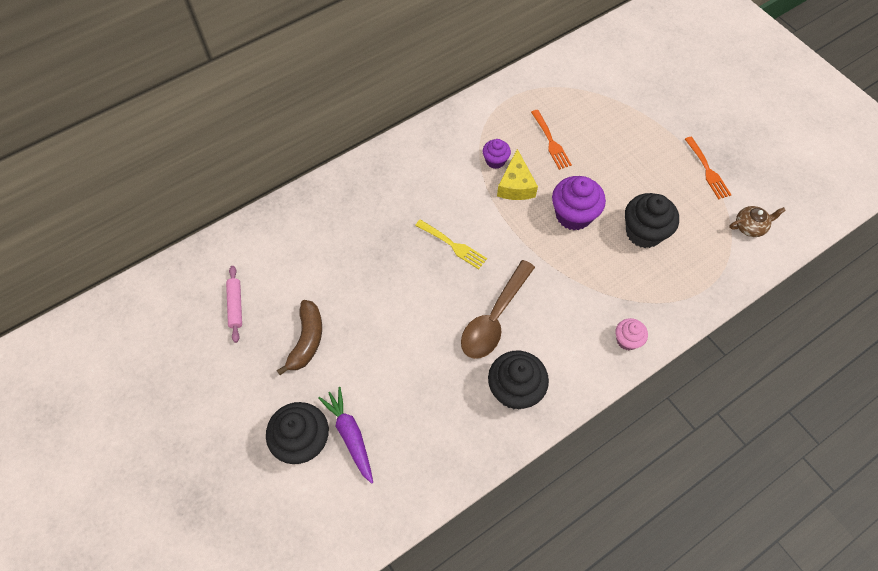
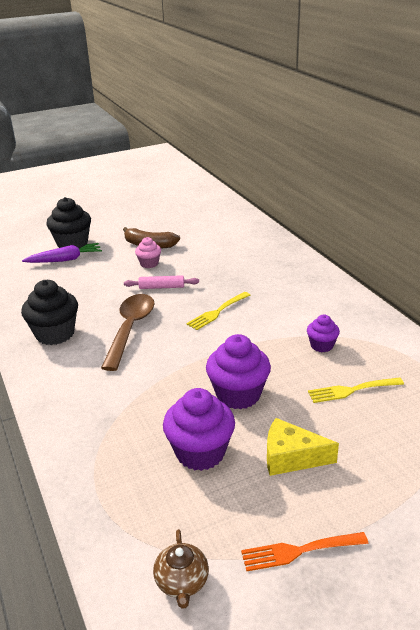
camera: 100 degrees right, 30 degrees down
(235, 306) = (189, 221): pink rolling pin -> pink rolling pin (161, 287)
(494, 318) = (130, 329): brown spoon -> brown spoon turned 60 degrees clockwise
(516, 185) = (286, 356): yellow cheese -> yellow cheese (291, 457)
(550, 141) = (352, 390): orange fork -> yellow fork
(627, 340) = (65, 412): pink cupcake -> pink cupcake (149, 263)
(644, 232) = (200, 452): black cupcake -> purple cupcake

